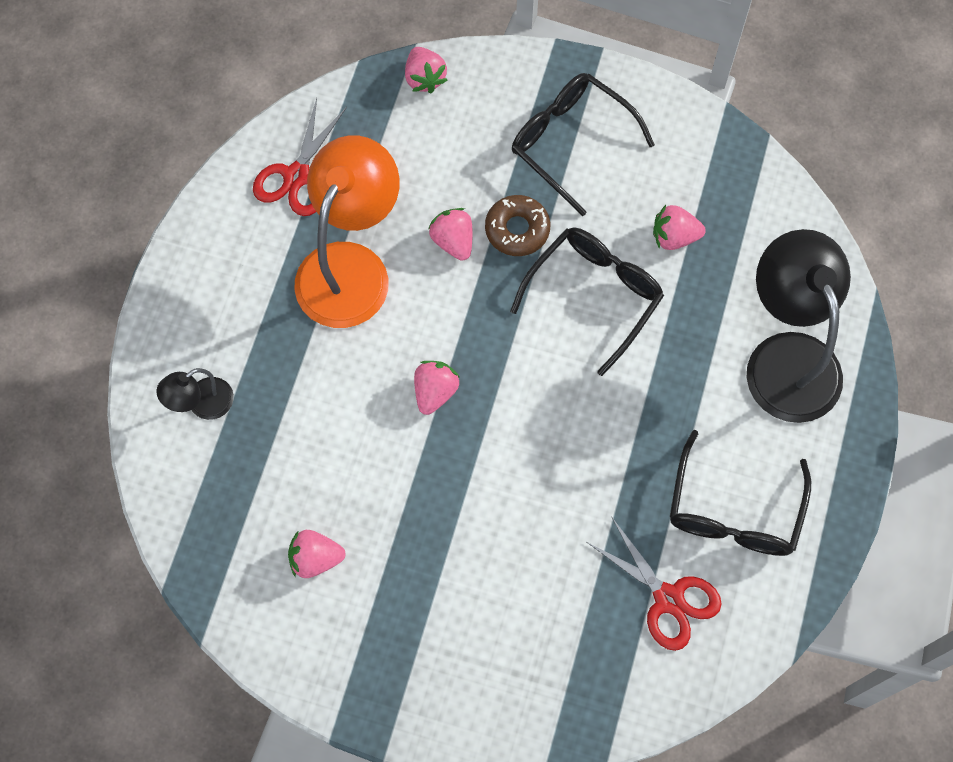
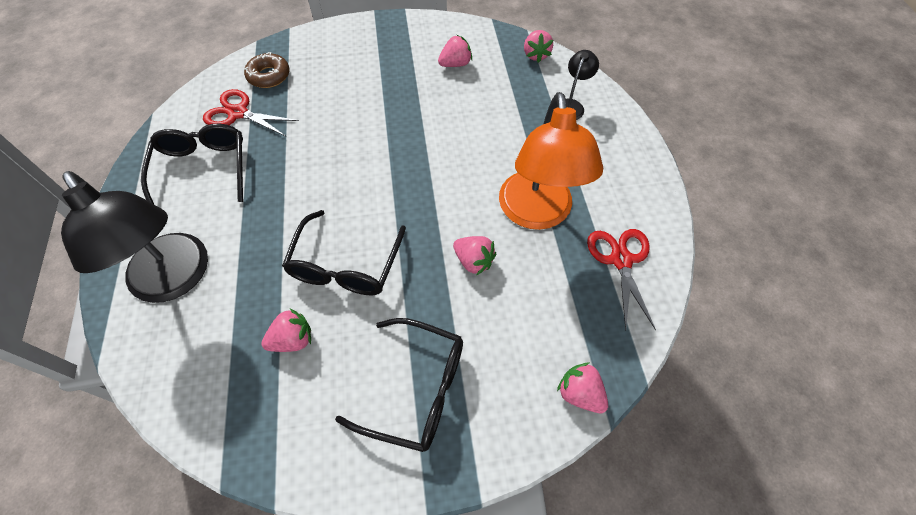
camera: 155 degrees right, 10 degrees down
(435, 392) = (433, 162): pink strawberry -> pink strawberry (536, 55)
(517, 229) = (428, 290): brown donut -> brown donut (269, 76)

